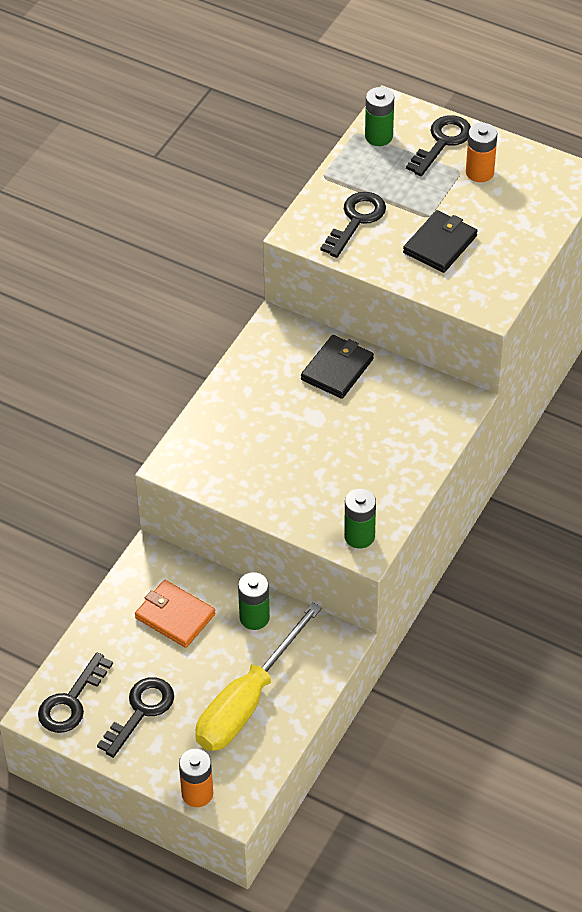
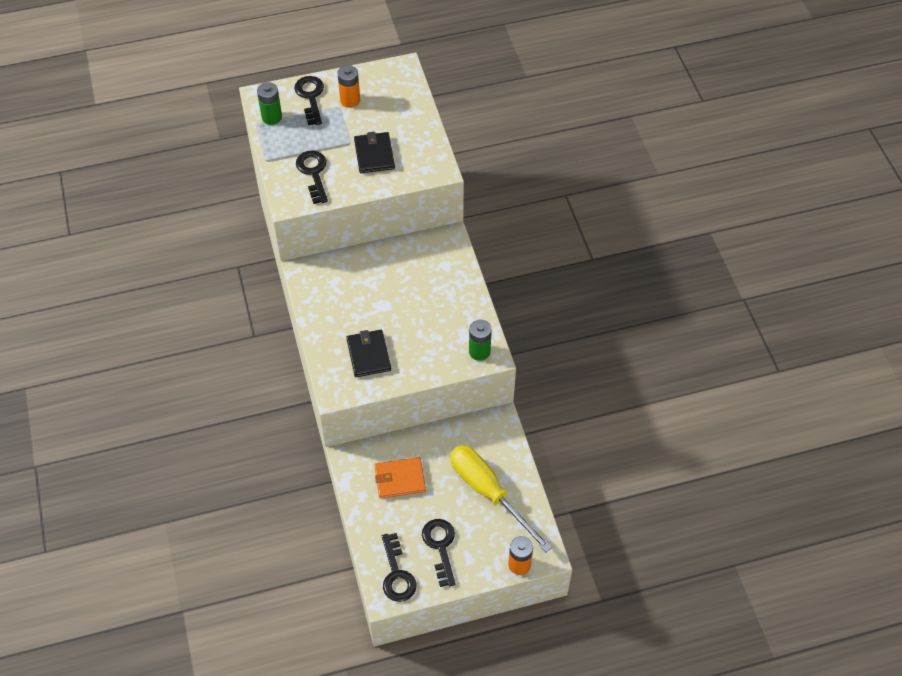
camera: 45 degrees left, 5 degrees up
(247, 701) = (489, 492): yellow screwdriver -> yellow screwdriver turned 150 degrees clockwise
(254, 618) = (442, 445): green battery -> none
(337, 369) = (365, 270): black wallet -> black wallet (368, 355)

